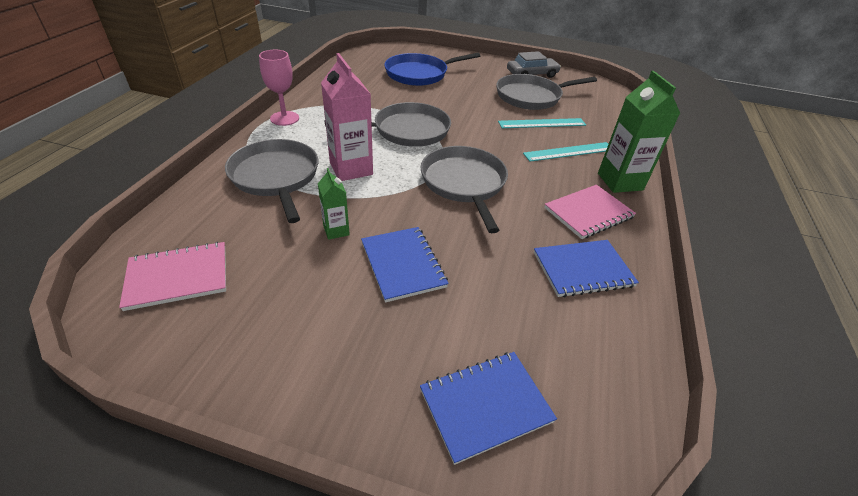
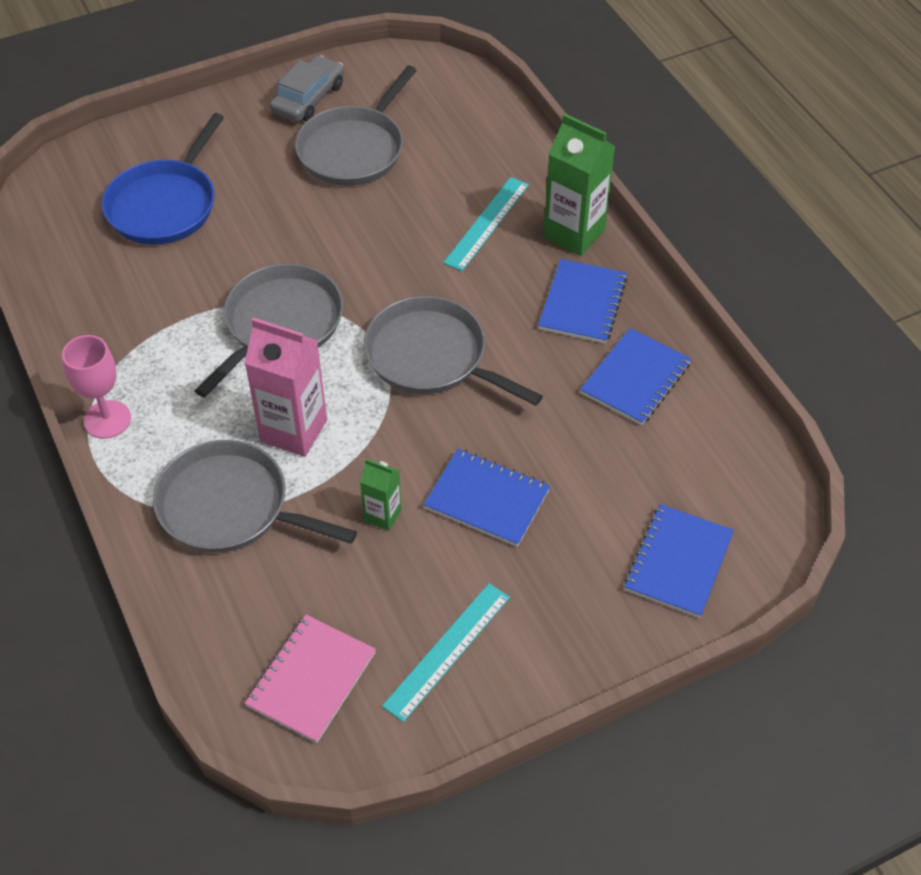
camera: 40 degrees left, 10 degrees up
(542, 123) = (414, 194): turquoise ruler -> turquoise ruler (447, 650)
(588, 213) = (582, 303): pink notebook -> blue notebook

